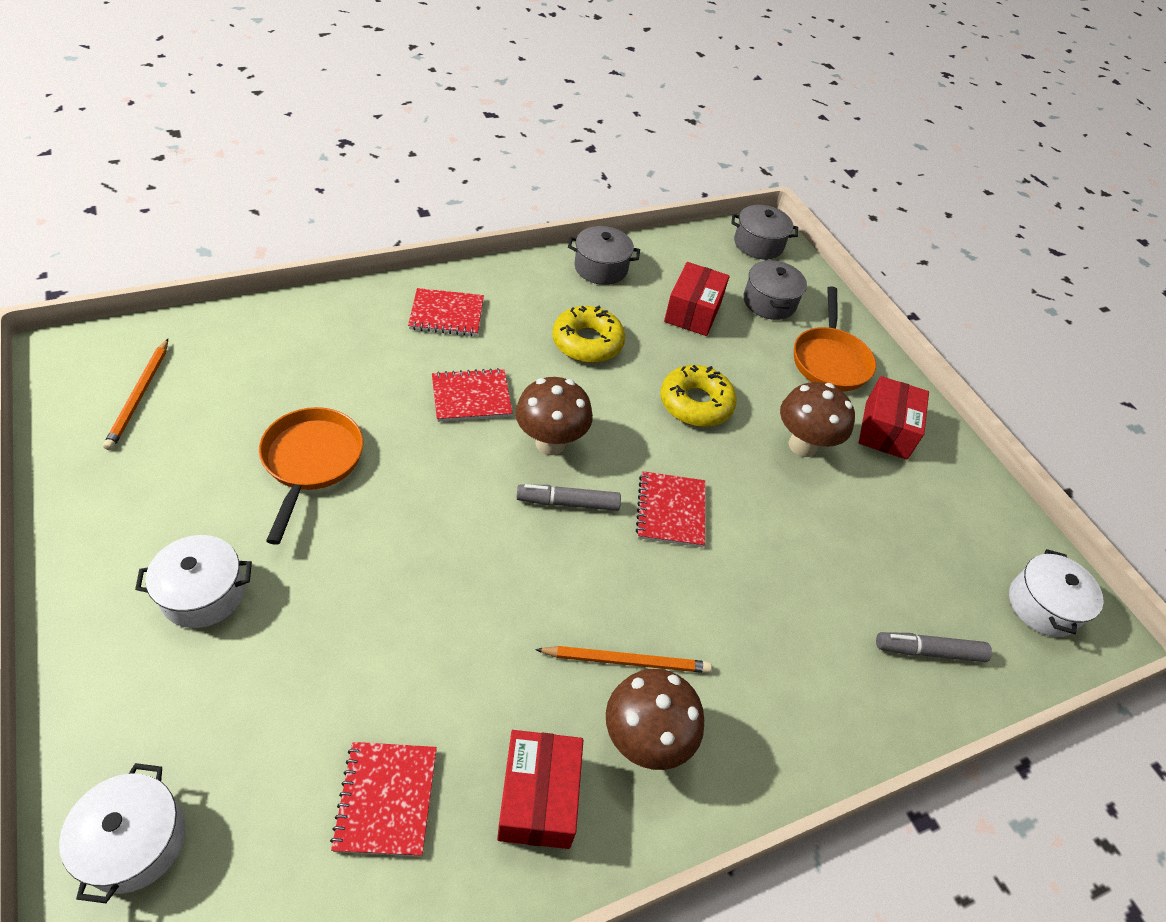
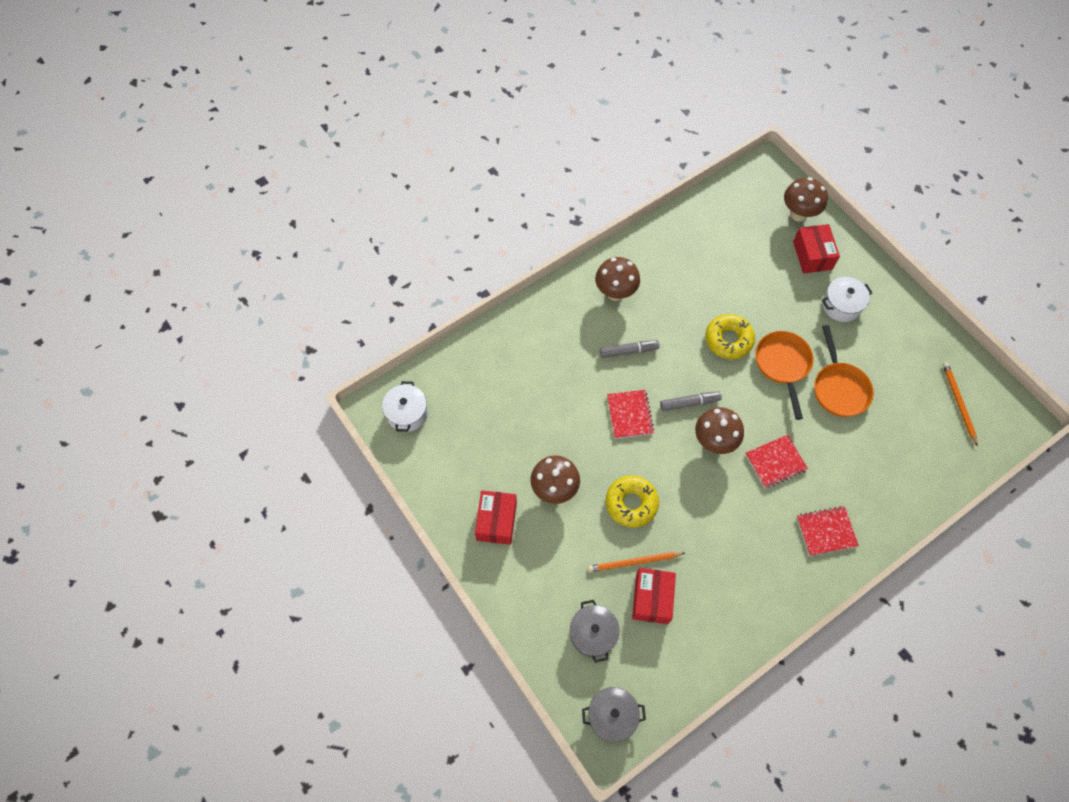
camera: 175 degrees right, 15 degrees up
(135, 841) = (798, 214): white pot -> brown mushroom
(386, 799) = (715, 247): red notebook -> none
(538, 797) = (654, 261): red box -> red box (812, 255)
(587, 342) = (720, 537): yellow donut -> yellow donut (728, 340)
(601, 268) = (737, 627): grey pot -> none
(627, 661) = (632, 325): orange pencil -> orange pencil (634, 562)
(830, 360) = (539, 580): orange pan -> orange pan (782, 365)
(928, 651) = (477, 369): grey marker -> grey marker (628, 351)

